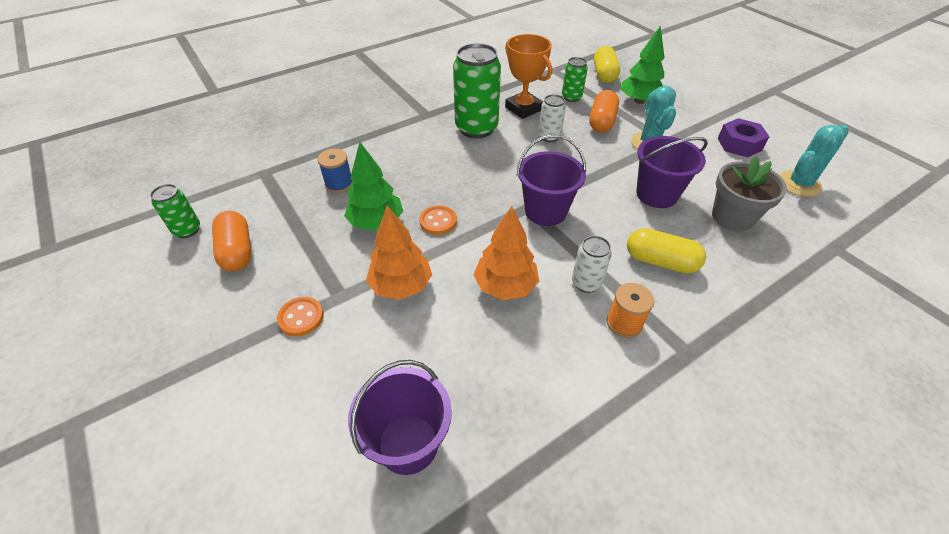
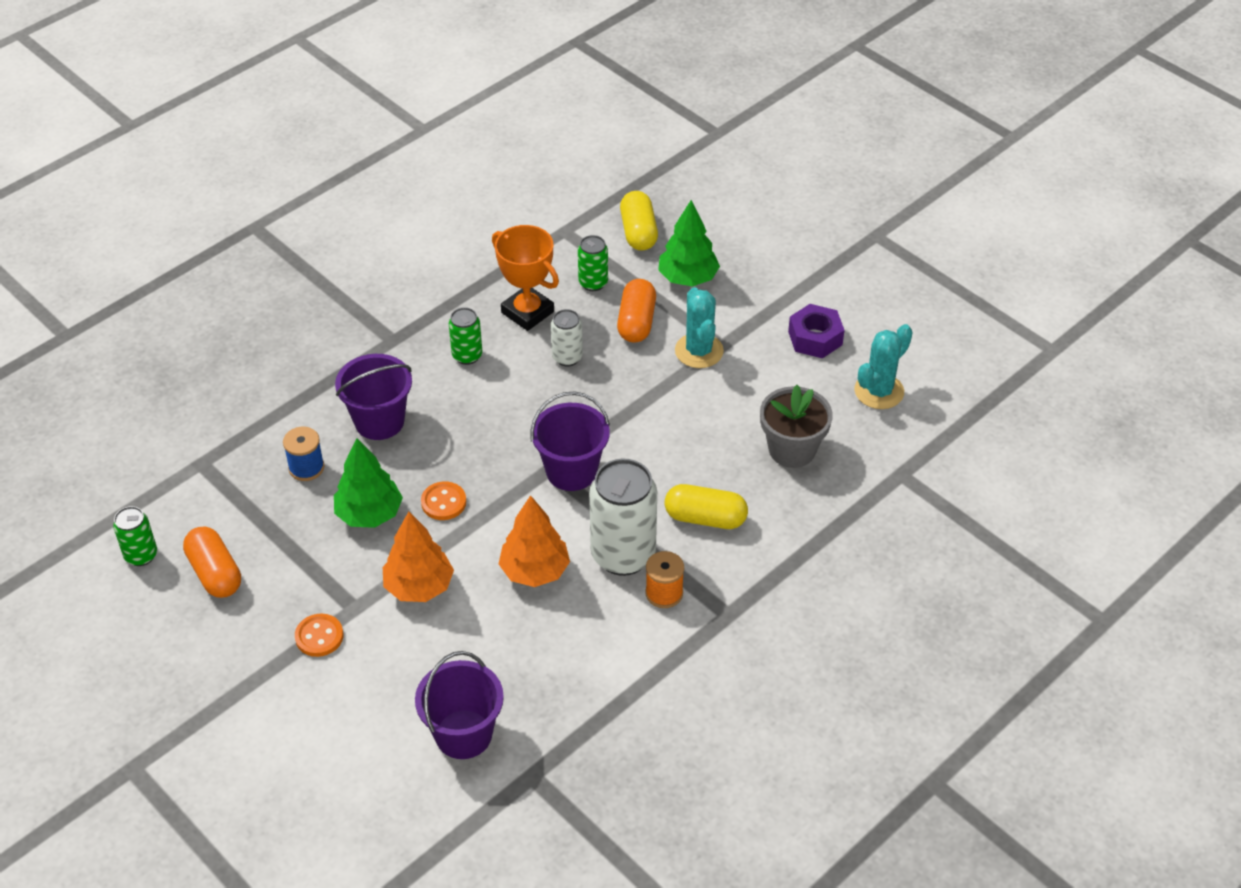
camera: 10 degrees left, 0 degrees up
(476, 128) = (467, 355): green can -> green can, size x0.52
(586, 283) = (623, 555): white can -> white can, size x1.92
(656, 194) = (705, 429): purple bucket -> purple bucket (379, 421)

